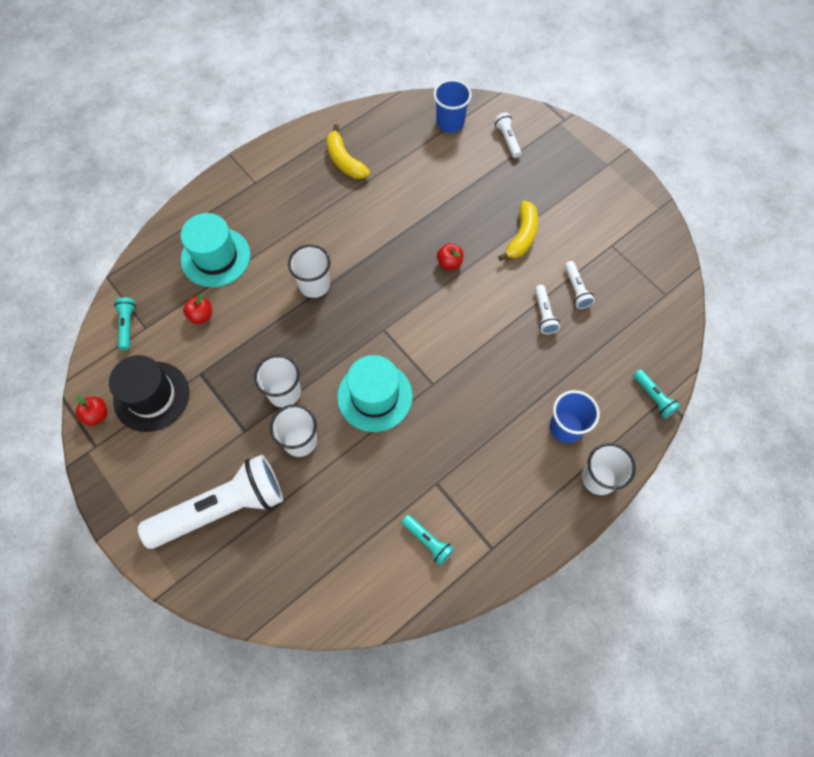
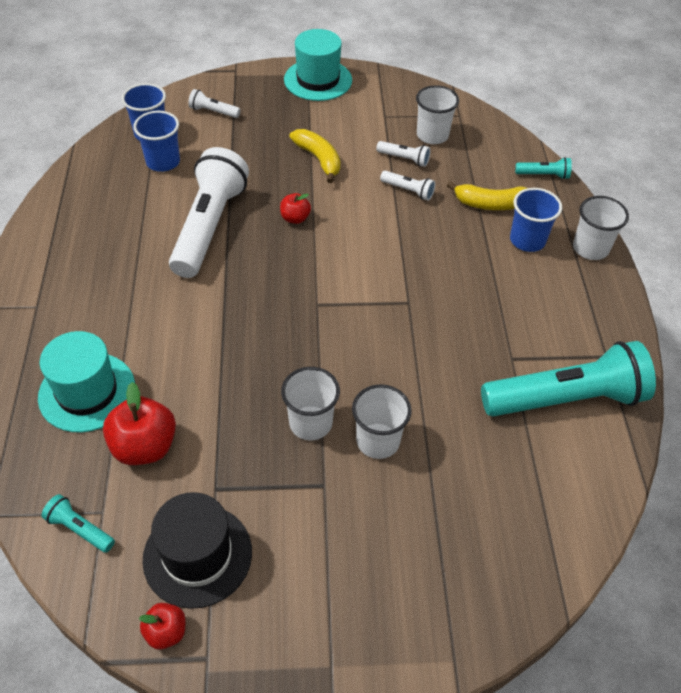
camera: 55 degrees left, 15 degrees down
(201, 315) = (144, 446): red apple -> red apple, size x1.80
(222, 508) = (398, 560): white flashlight -> white flashlight (209, 226)
(314, 285) = (212, 327): white cup -> white cup (432, 135)
(344, 160) = (100, 224): yellow banana -> yellow banana (490, 204)
(374, 396) = (382, 351): turquoise hat -> turquoise hat (318, 80)
(428, 541) = (566, 399): turquoise flashlight -> turquoise flashlight, size x2.40
(430, 149) = (163, 162): none -> blue cup

